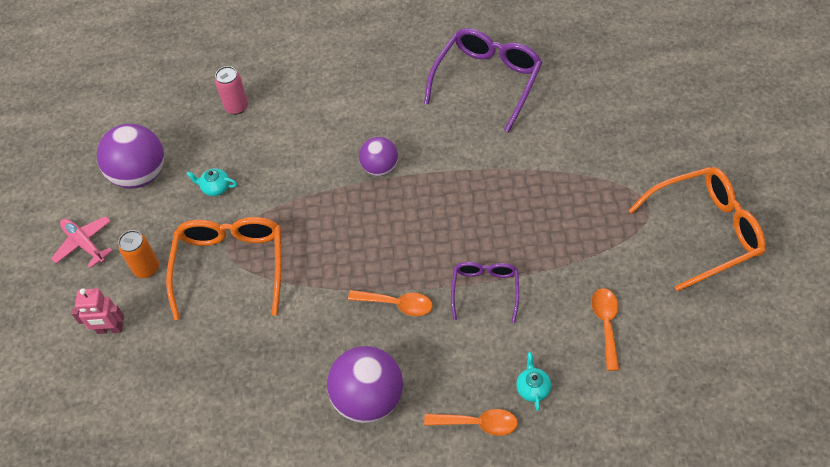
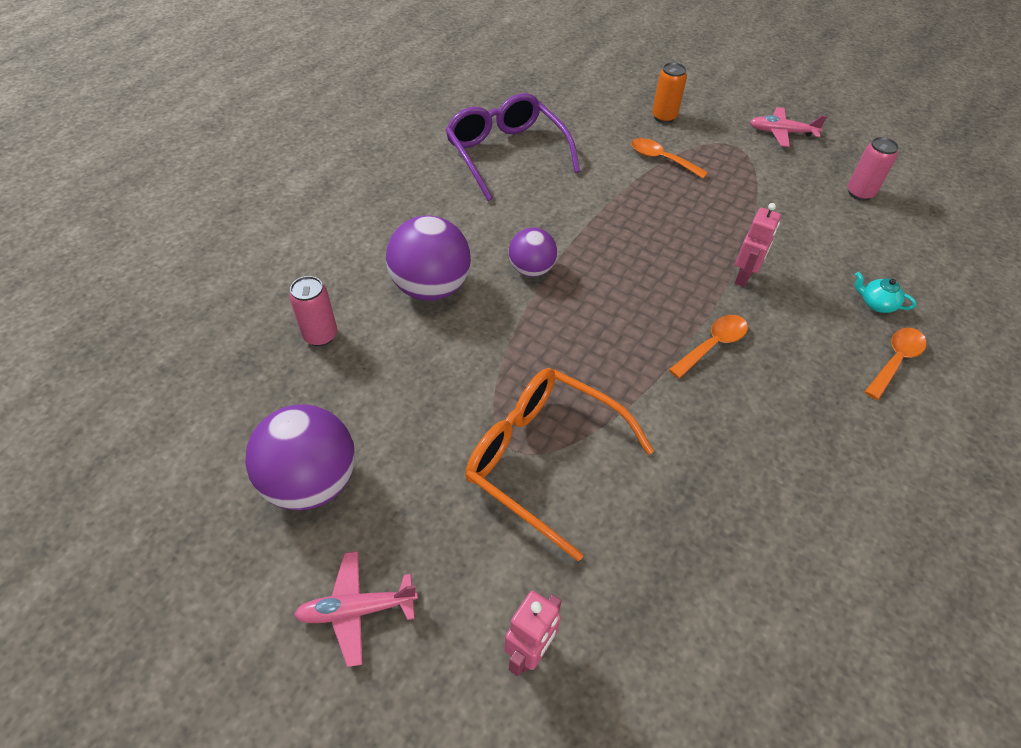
camera: 60 degrees left, 5 degrees down
(146, 268) = (468, 552): orange can -> orange can (664, 117)
(215, 188) = (415, 415): turquoise teapot -> none
(368, 398) = (816, 428): purple ball -> purple ball (431, 288)
(485, 290) = (744, 277): purple glasses -> pink robot
(606, 324) = (835, 227): orange spoon -> orange spoon (661, 159)
(672, 323) = (860, 193): none -> pink can
(705, 231) = (781, 133): orange glasses -> pink plane

